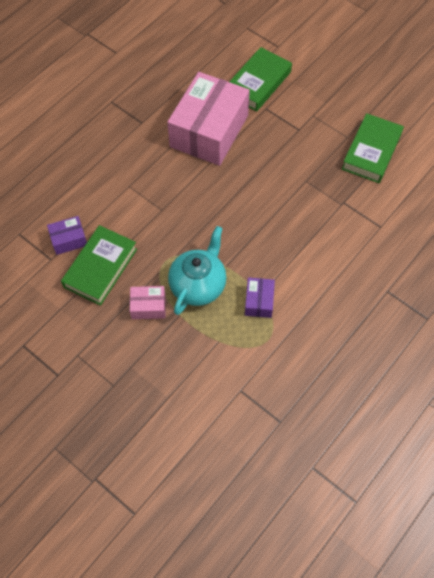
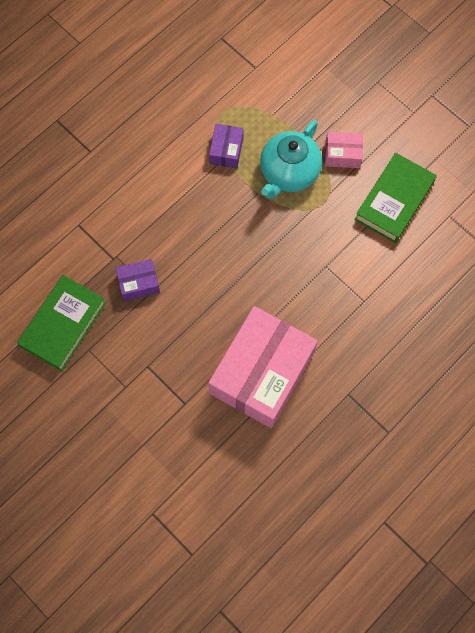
camera: 175 degrees left, 10 degrees up
(69, 240) = (431, 237): purple box -> purple box (139, 283)
(258, 83) = (189, 447): green book -> none

